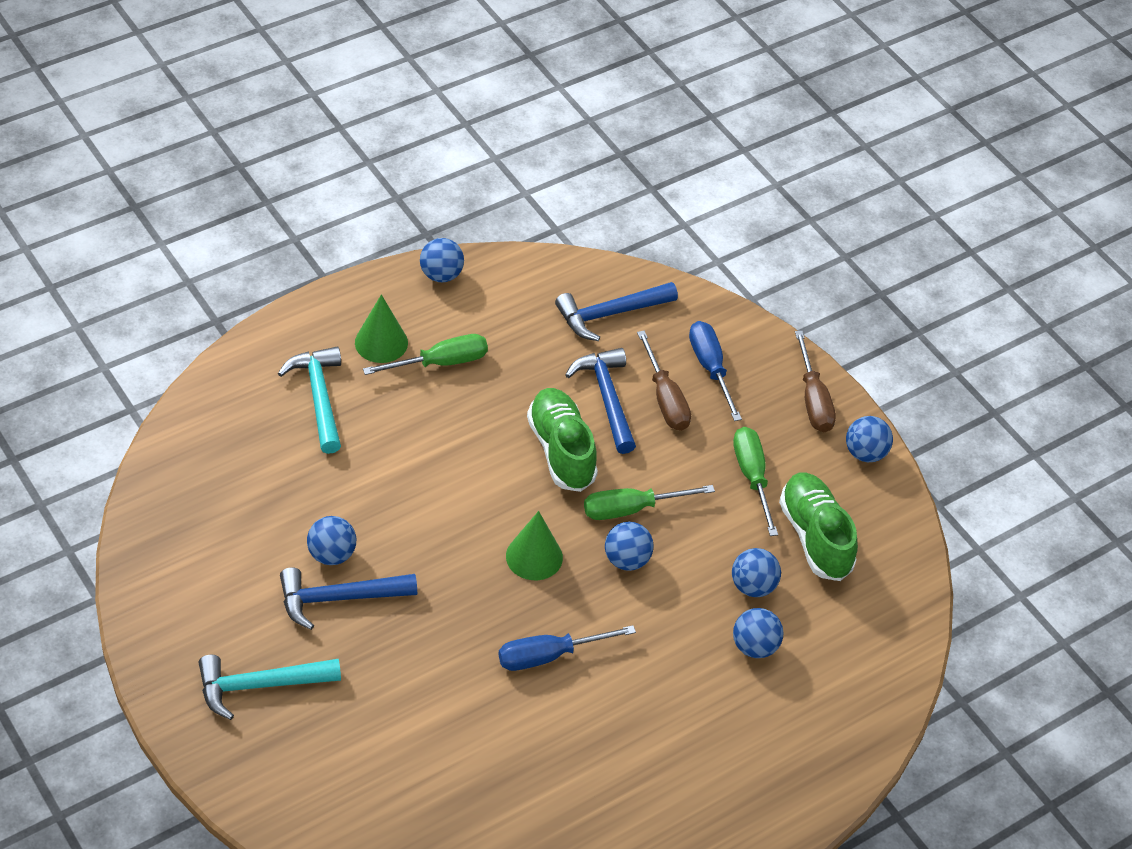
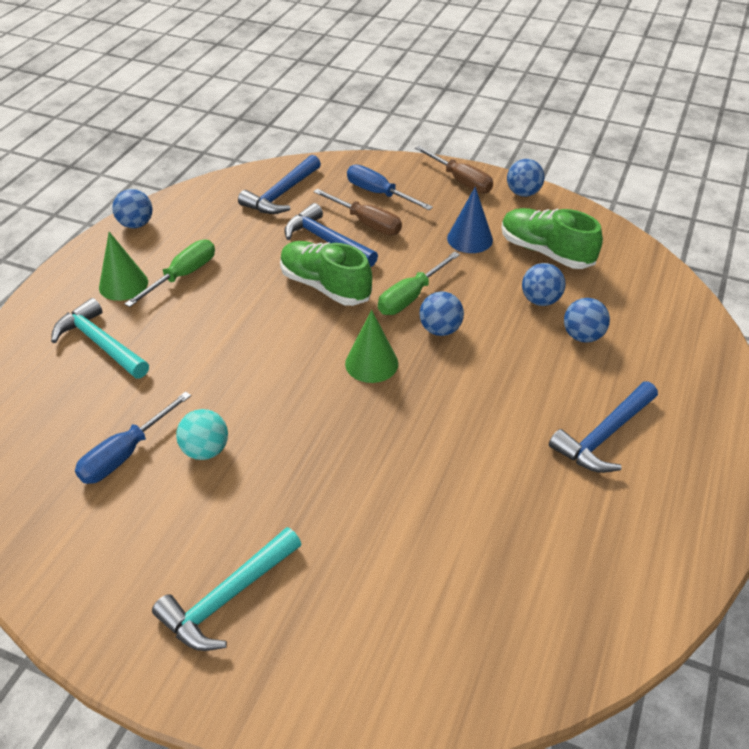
camera: 30 degrees left, 5 degrees down
(332, 554) = (205, 450): blue ball -> turquoise ball
(338, 598) = (240, 481): blue hammer -> blue hammer (604, 436)
(549, 656) = (450, 425): blue screwdriver -> blue screwdriver (125, 454)
(752, 477) = (470, 239): green screwdriver -> blue cone

